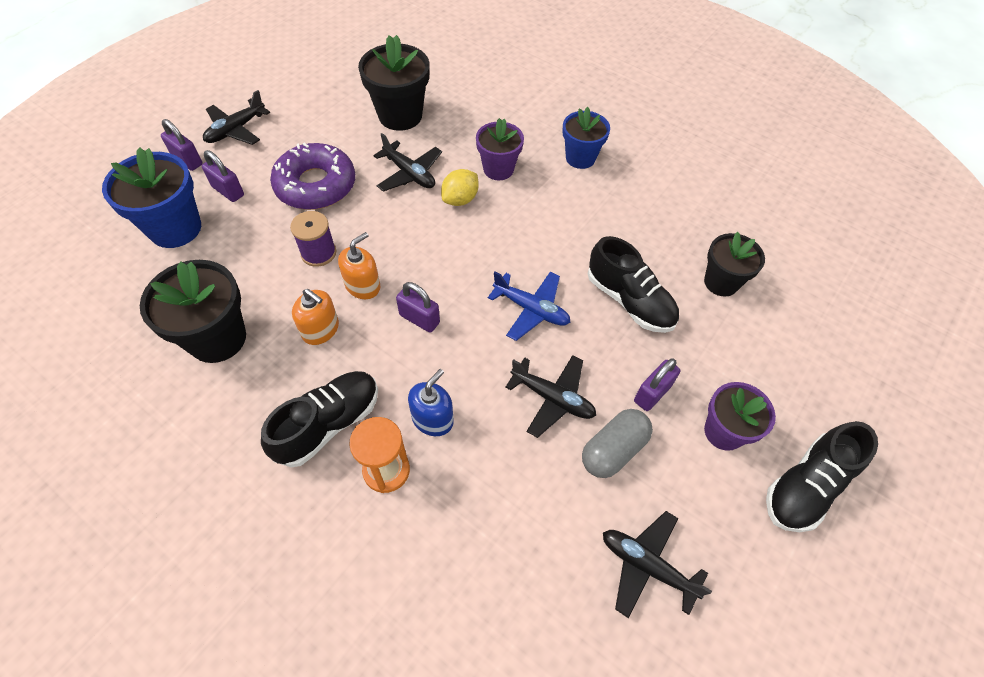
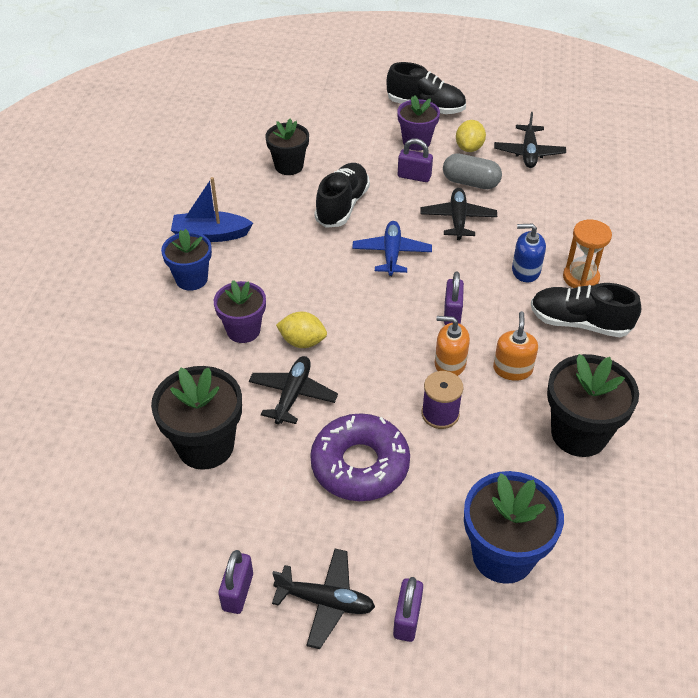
camera: 115 degrees left, 10 degrees down
(228, 191) = (422, 541): purple padlock -> purple padlock (238, 592)
(634, 187) = (210, 234): none -> blue boat
(687, 490) = (469, 148): none -> yellow lemon

